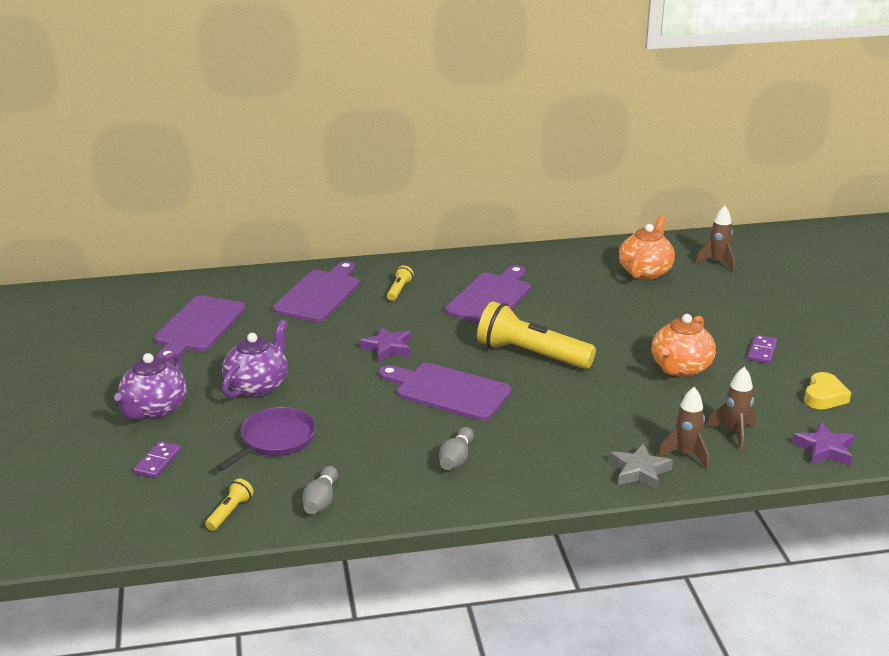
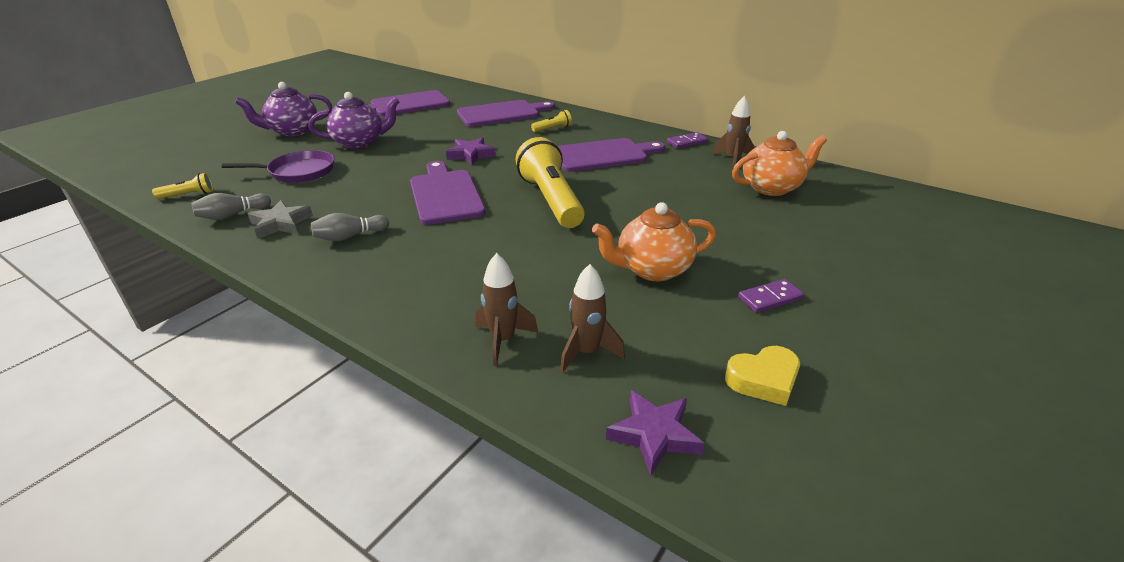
camera: 45 degrees right, 5 degrees up
(158, 462) = (232, 154): purple domino -> purple domino (687, 142)
(639, 471) = (437, 327): grey star -> grey star (281, 224)
(717, 262) = (865, 208): brown rocket -> brown rocket (732, 159)

